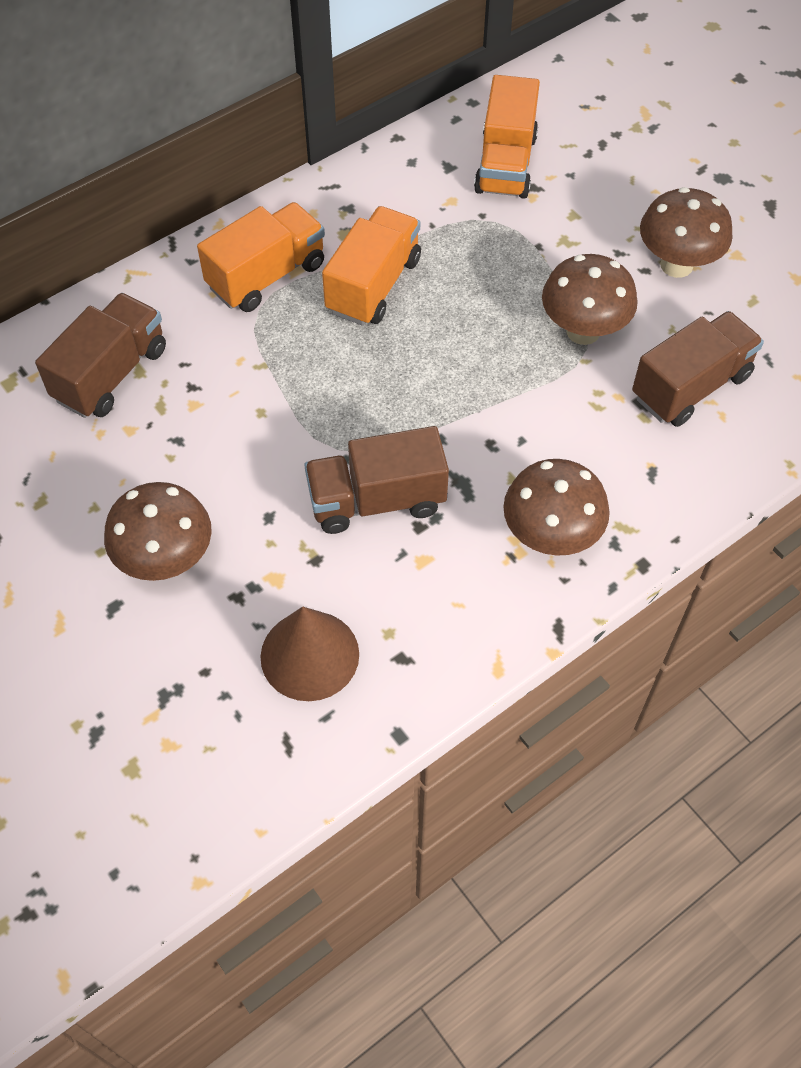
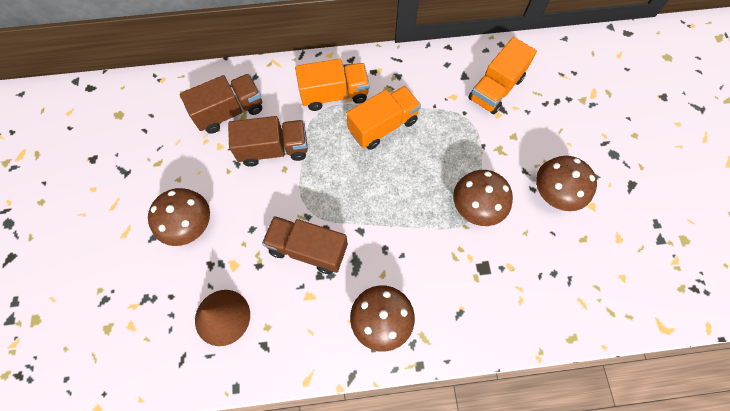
camera: 30 degrees right, 10 degrees up
(690, 386) = (514, 273): brown truck -> brown truck (274, 149)

